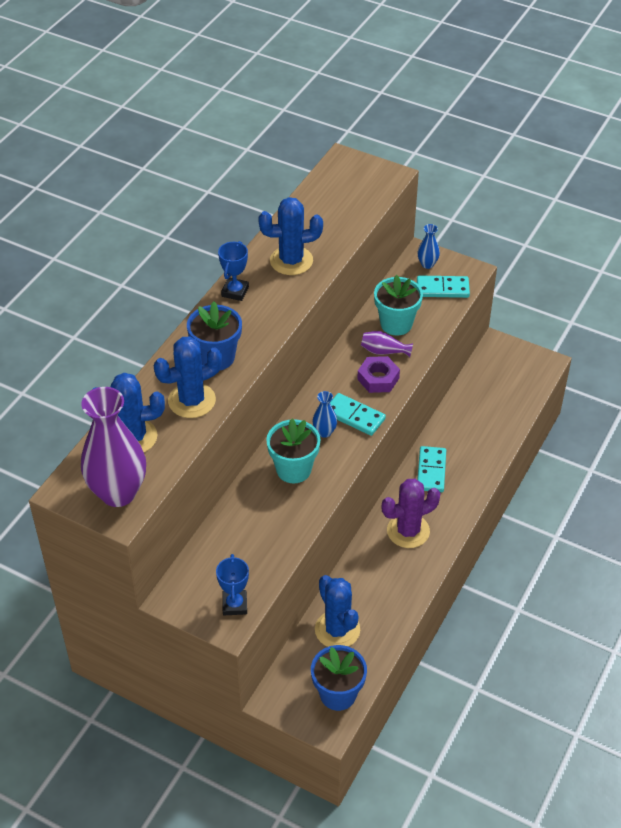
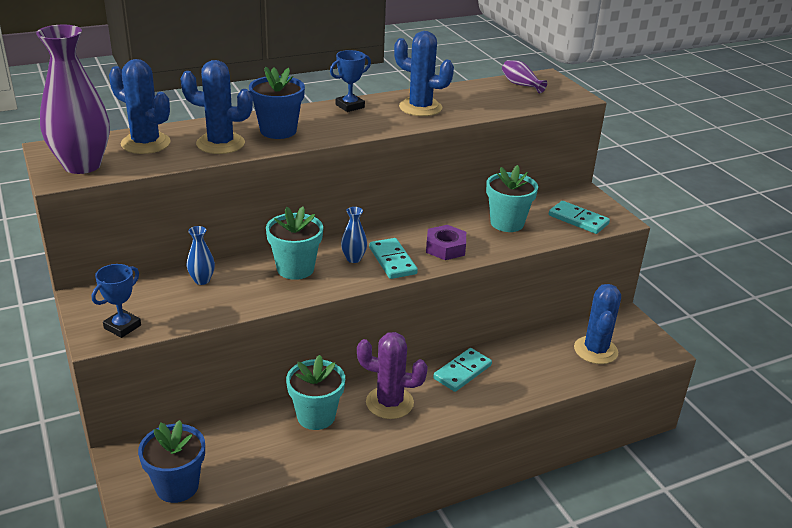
camera: 35 degrees right, 15 degrees down
(337, 630) = (239, 438): blue cactus -> blue cactus (595, 350)
(370, 576) = (316, 416): none -> turquoise flower pot
(383, 351) = (473, 234): purple vase -> purple vase (521, 85)
(427, 264) = (583, 201): blue vase -> blue vase (202, 280)

